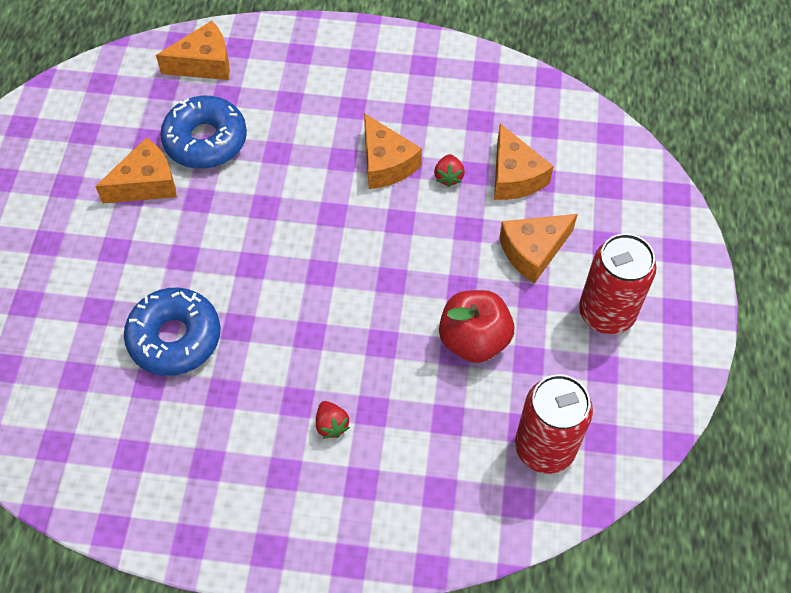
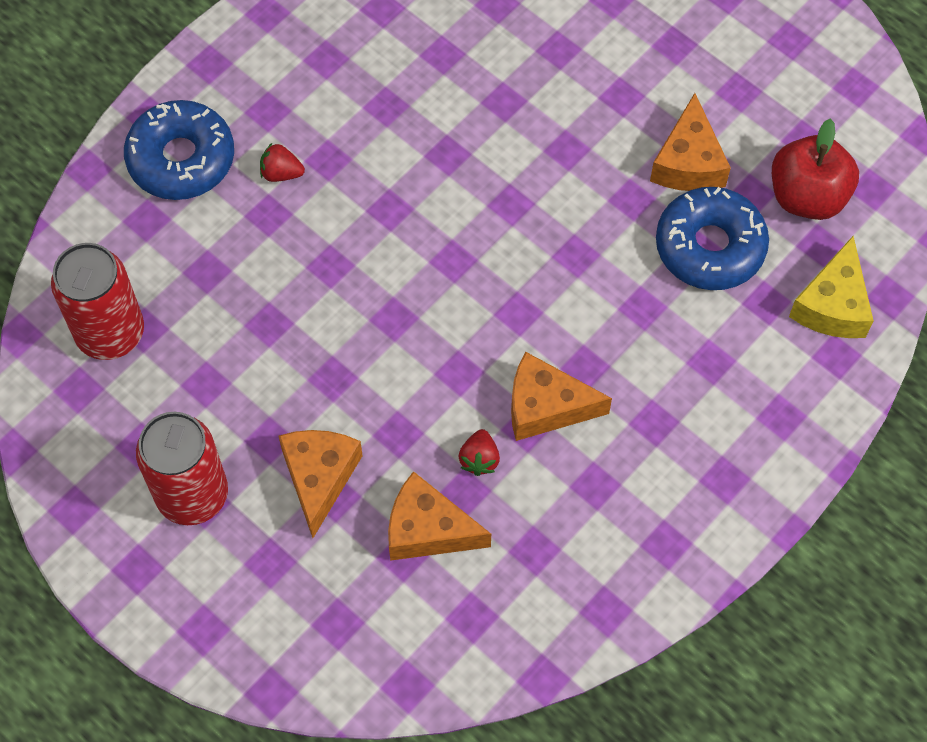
camera: 125 degrees right, 5 degrees up
(175, 338) = (476, 97): blue donut -> blue donut (181, 159)
(204, 63) = (832, 305): orange cheese -> yellow cheese
(448, 177) = (479, 459): red strawberry -> red strawberry turned 120 degrees counterclockwise
(474, 340) = (266, 348): red apple -> red apple (807, 196)

